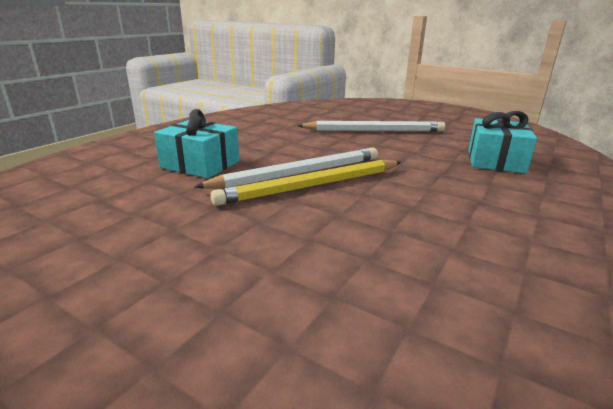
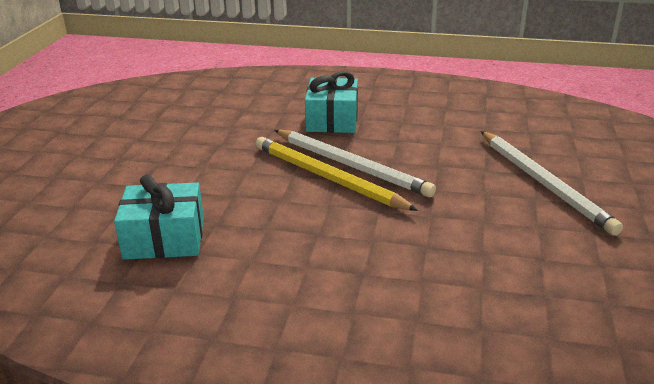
camera: 70 degrees right, 5 degrees up
(495, 160) = (518, 285): turquoise gift -> turquoise gift (164, 238)

